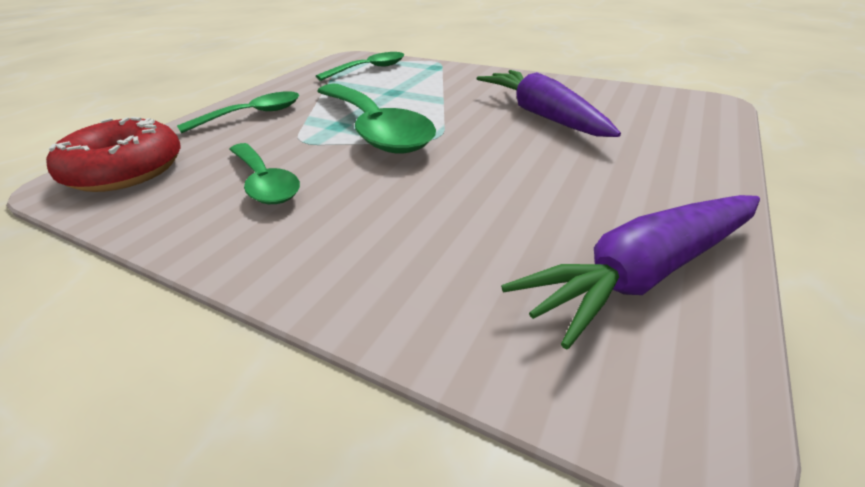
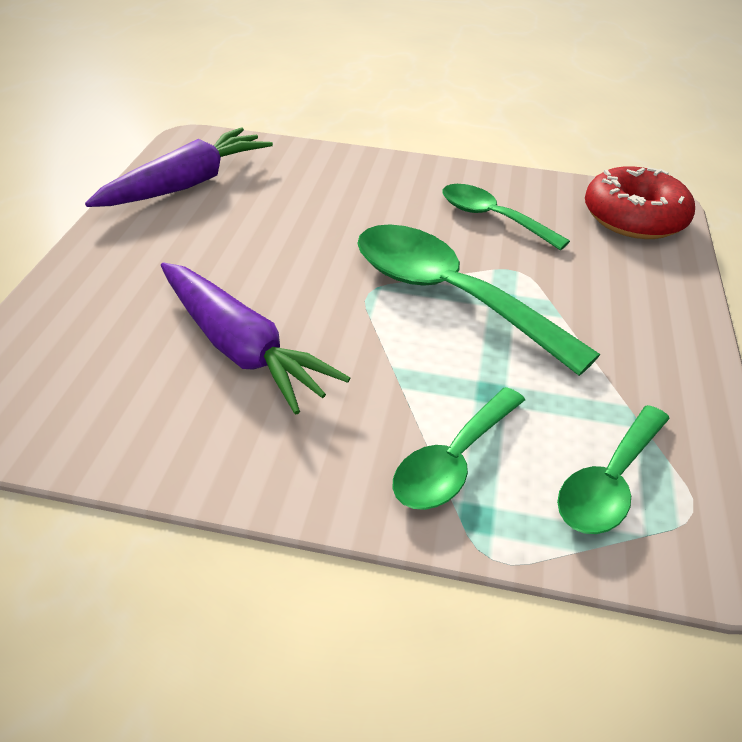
camera: 160 degrees right, 5 degrees up
(252, 115) = (633, 307): green spoon -> green spoon (453, 461)

